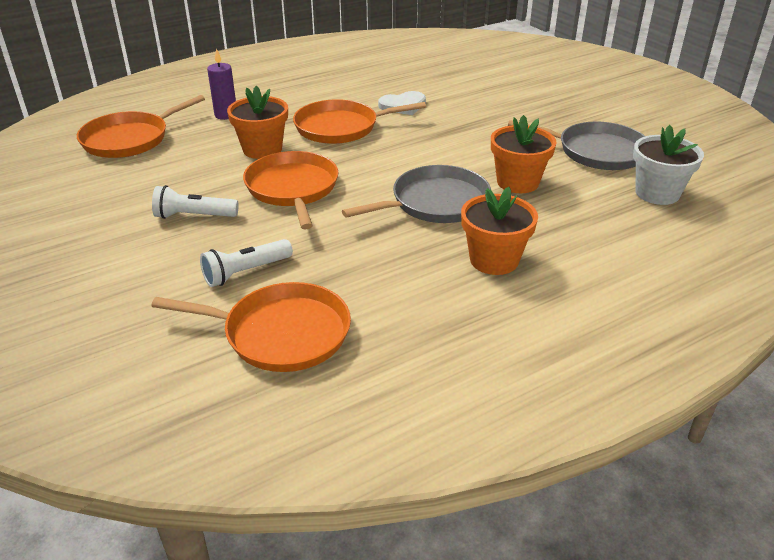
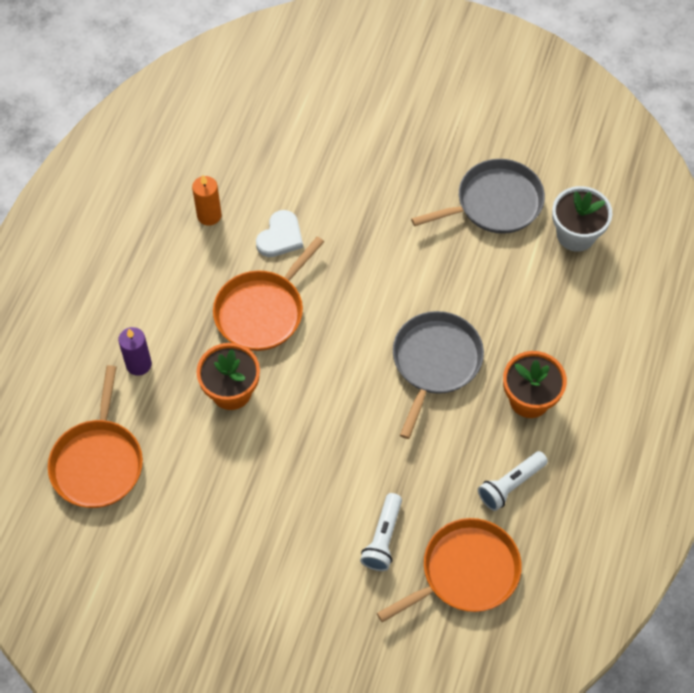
camera: 40 degrees left, 25 degrees up
(194, 216) = (277, 512): white flashlight -> white flashlight (511, 485)
(293, 189) = (314, 424): orange pan -> none
(369, 82) = (209, 215): none -> orange candle
(517, 182) = (471, 291): orange flower pot -> none

